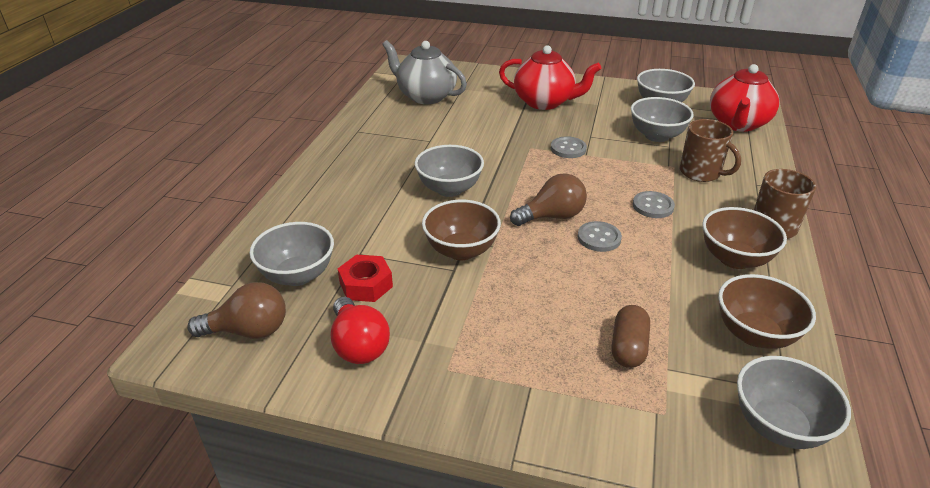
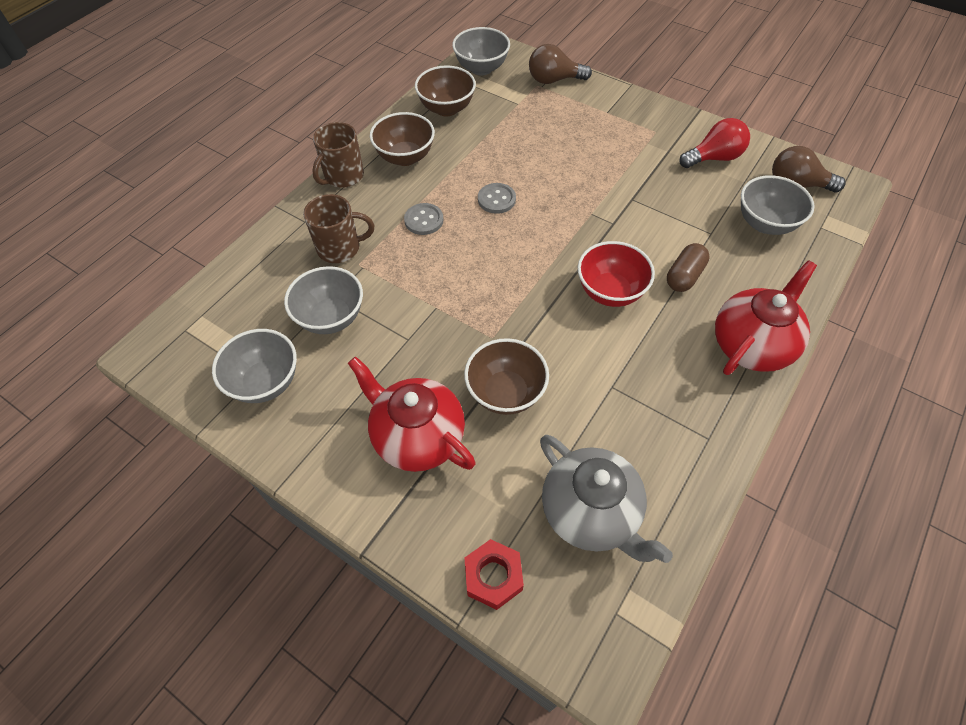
camera: 160 degrees left, 20 degrees up
(358, 345) = (714, 158): red light bulb -> red light bulb turned 75 degrees clockwise
(366, 285) = (706, 202): red nut -> red nut (493, 576)
(449, 189) = (610, 292): grey bowl -> red bowl
(461, 250) = (620, 215): brown bowl -> brown bowl (505, 392)
(552, 216) = (523, 231): brown light bulb -> brown light bulb (554, 80)
(568, 149) = (449, 323): grey button -> none
(628, 347) = (533, 118): brown capsule -> brown capsule (684, 276)
(701, 173) = (340, 248): brown mug -> brown mug turned 105 degrees clockwise
(737, 124) = (217, 313): red teapot -> red teapot (751, 345)

